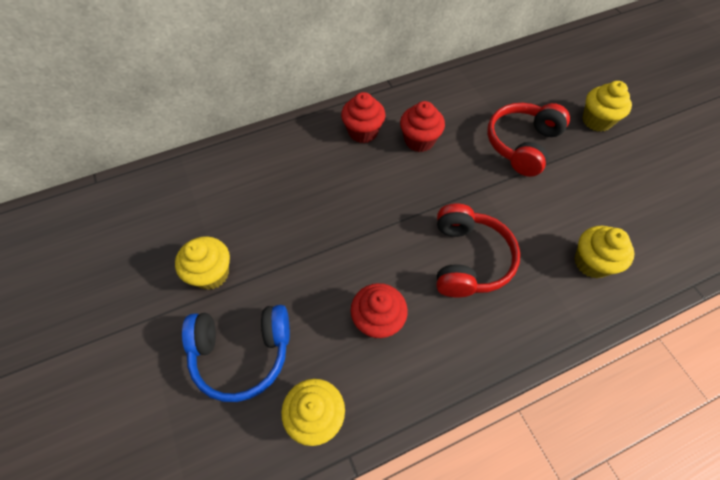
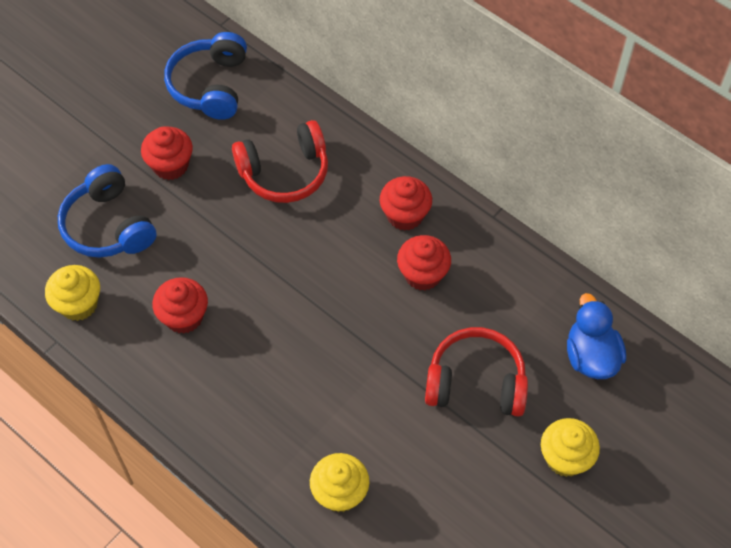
camera: 65 degrees right, 0 degrees up
(151, 212) = (210, 85): none -> blue headphones
(211, 273) = (170, 165): yellow cupcake -> red cupcake
(468, 259) = (287, 373): red headphones -> red headphones (285, 172)
(524, 80) = (591, 356): none -> blue duck

